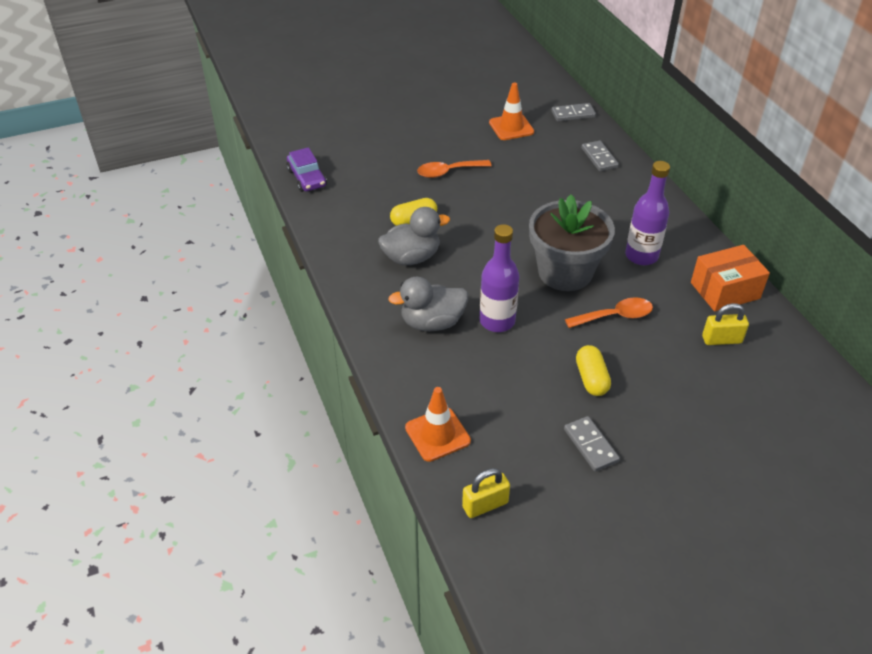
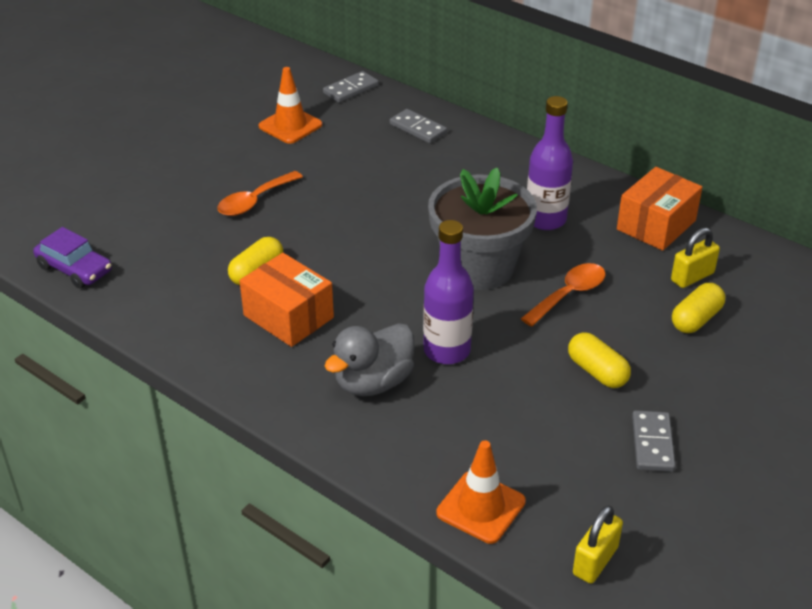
camera: 30 degrees left, 5 degrees down
(411, 257) = (288, 316): grey duck -> orange box
(590, 445) = (652, 443): grey domino -> grey domino turned 60 degrees clockwise
(698, 372) = (696, 319): none -> yellow capsule

